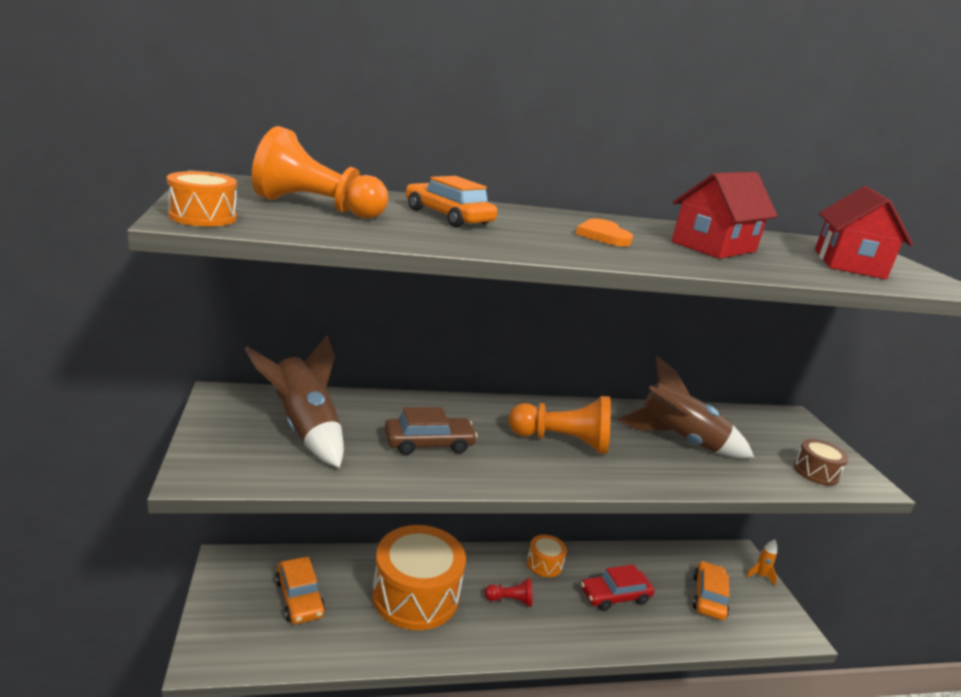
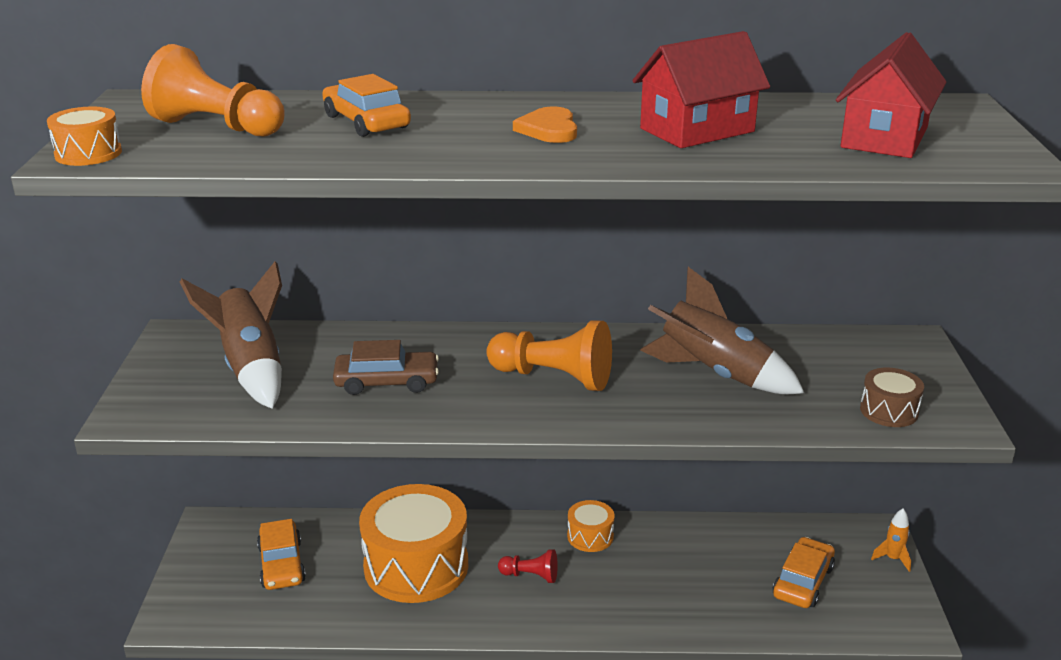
camera: 15 degrees right, 5 degrees up
(615, 596) = (671, 576): red car -> none

